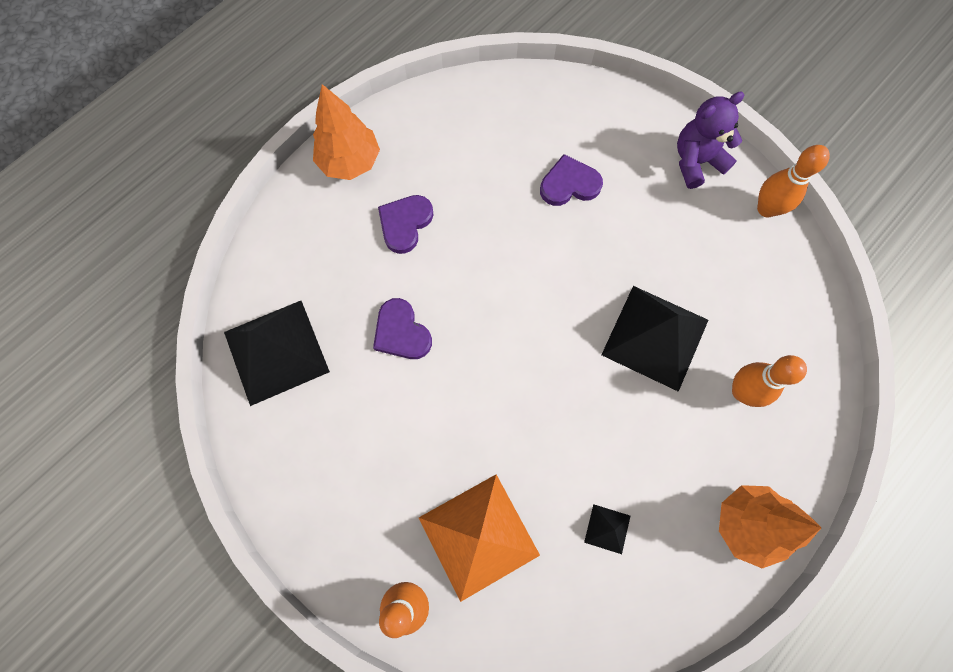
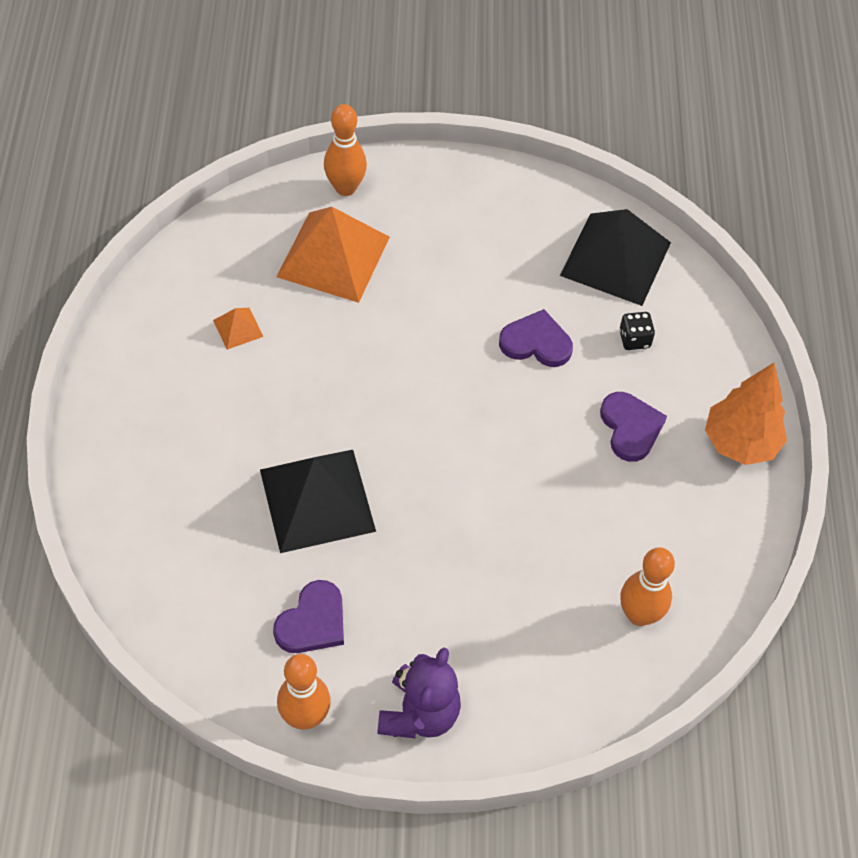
camera: 135 degrees right, 15 degrees down
(334, 280) = (634, 339): none -> black dice
(569, 184) = (523, 583): purple heart -> purple heart (312, 622)
(607, 528) = (238, 328): black pyramid -> orange pyramid
(742, 391) = (201, 511): orange bowling pin -> orange bowling pin (639, 615)
(747, 524) = (124, 410): orange tree -> none

